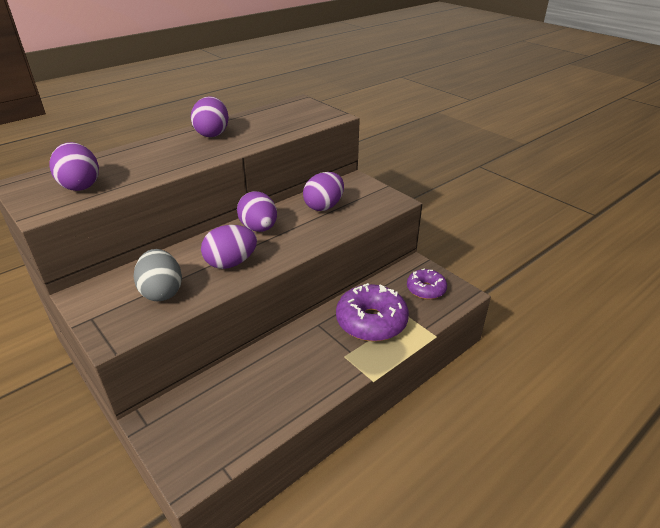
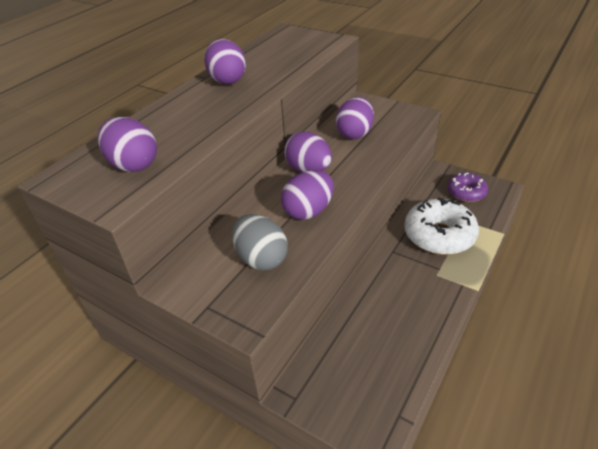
camera: 15 degrees left, 5 degrees up
(371, 321) = (439, 235): purple donut -> white donut

